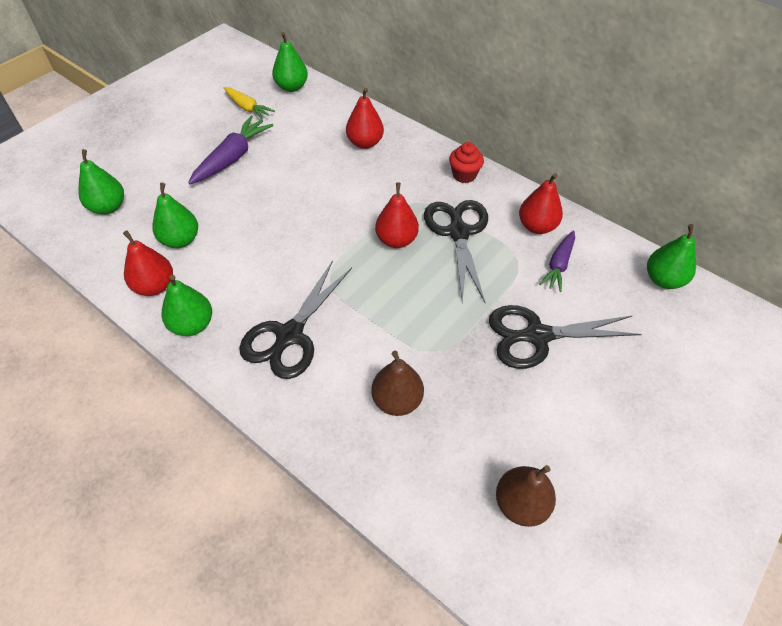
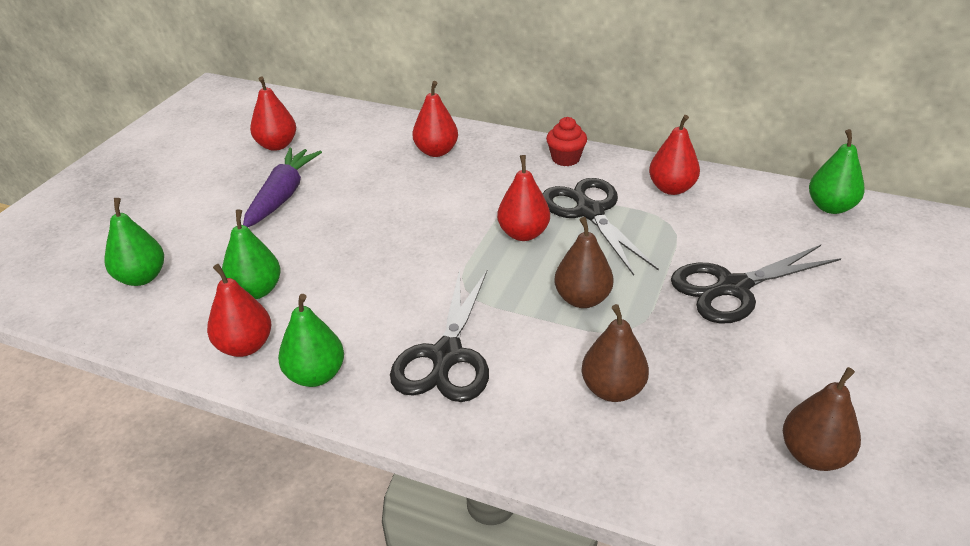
camera: 15 degrees left, 15 degrees down
(247, 108) = (277, 145): yellow carrot -> red pear
(291, 87) = (321, 116): green pear -> none
(413, 313) = (582, 299): none -> brown pear
(558, 265) = (715, 218): purple carrot -> none

